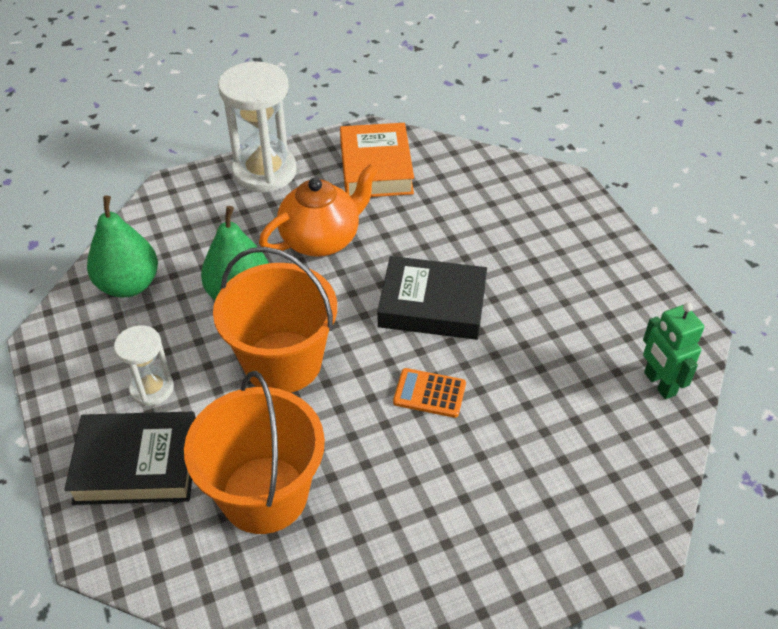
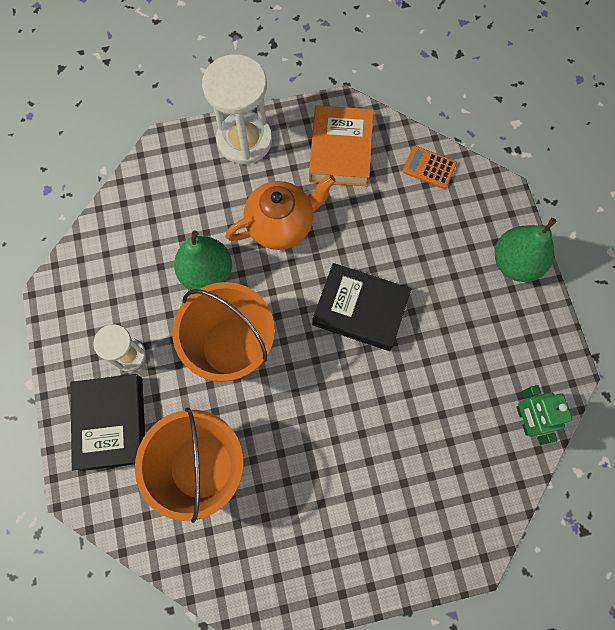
camera: 10 degrees right, 25 degrees up
(129, 285) = (120, 248): green pear -> green pear (515, 263)
(137, 464) = (111, 423): black book -> black book turned 75 degrees clockwise
(429, 393) = (341, 397): orange calculator -> orange calculator (429, 167)

